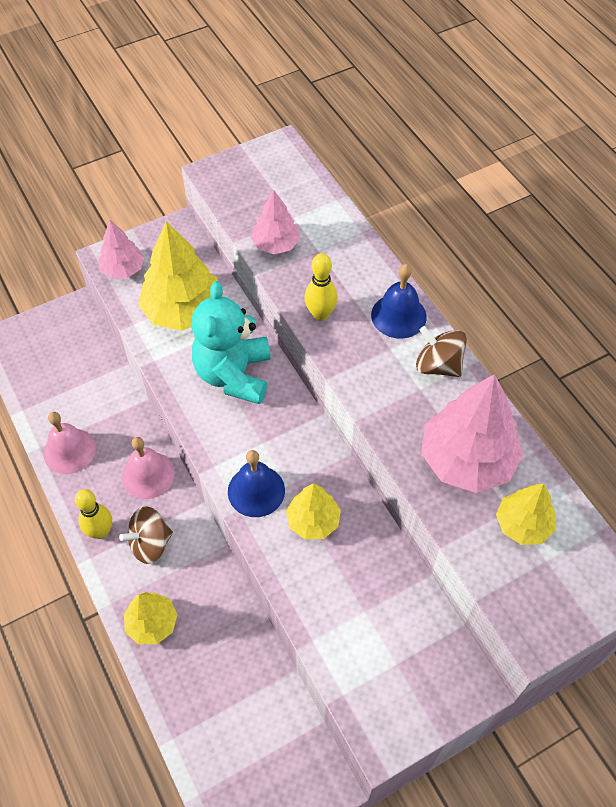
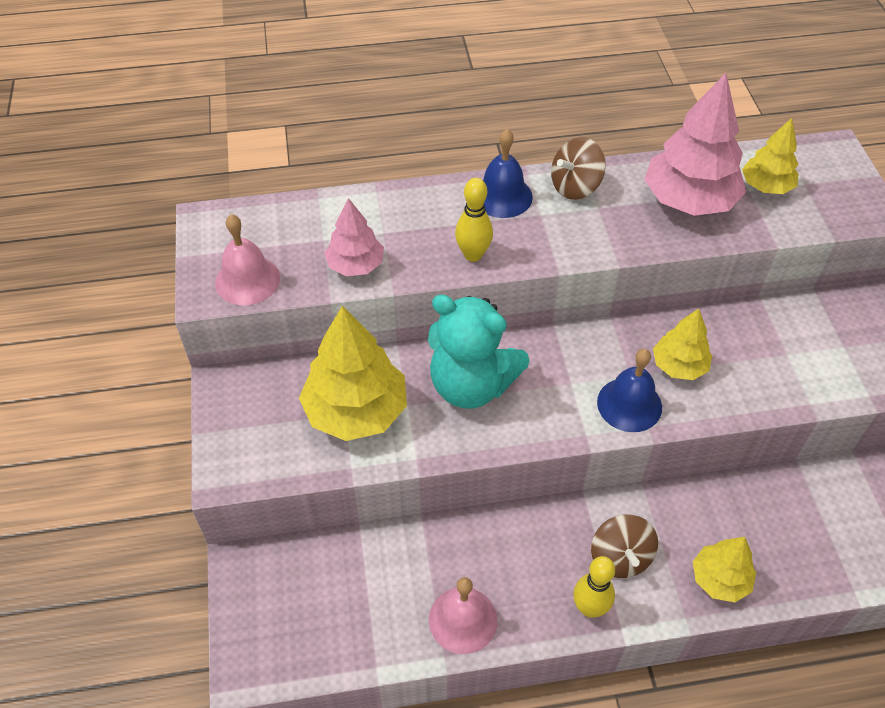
camera: 70 degrees left, 5 degrees down
(123, 269) = (257, 459): pink tree -> none
(148, 475) = (528, 538): pink bell -> pink bell (247, 280)

